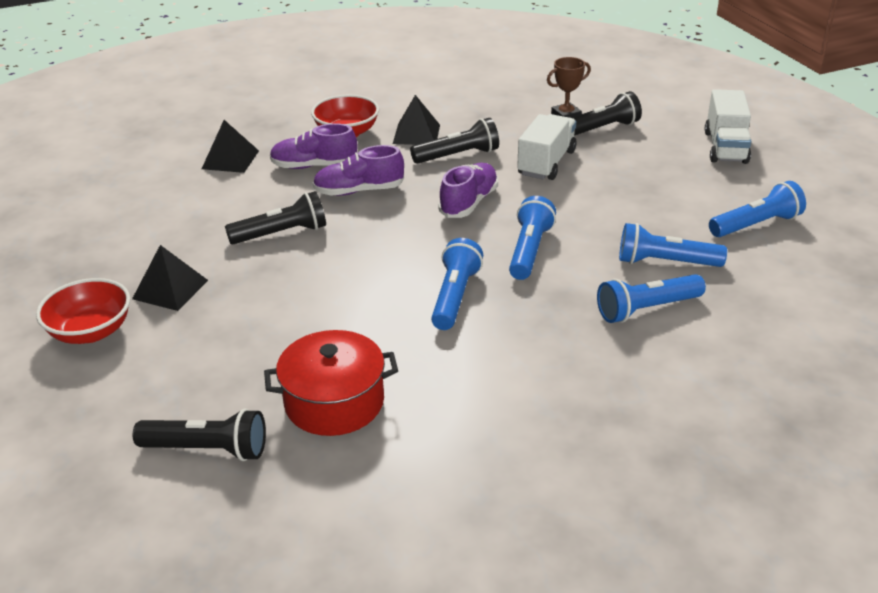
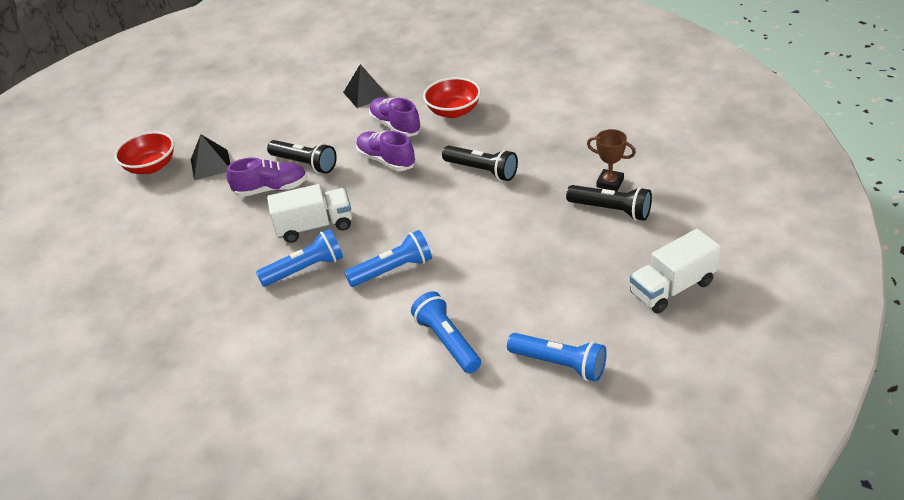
camera: 55 degrees right, 5 degrees up
(207, 449) = (87, 267): black flashlight -> none
(334, 402) = (159, 285): red pot -> none
(416, 134) = (489, 137): black pyramid -> none
(469, 203) = (424, 211): purple shoe -> purple shoe (271, 189)
(546, 163) = (523, 213): white truck -> white truck (315, 227)
(646, 309) = (375, 362): blue flashlight -> none

